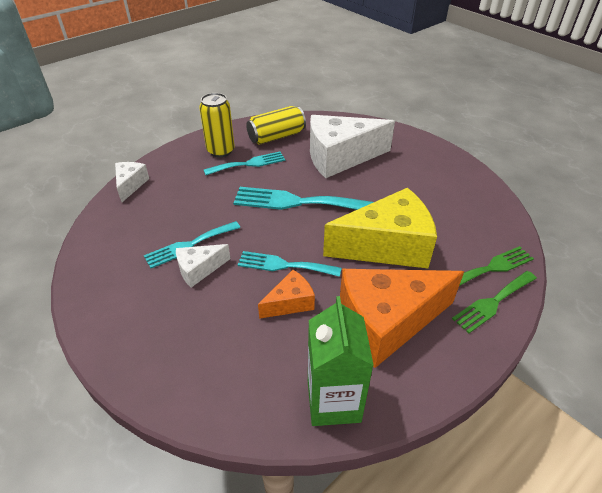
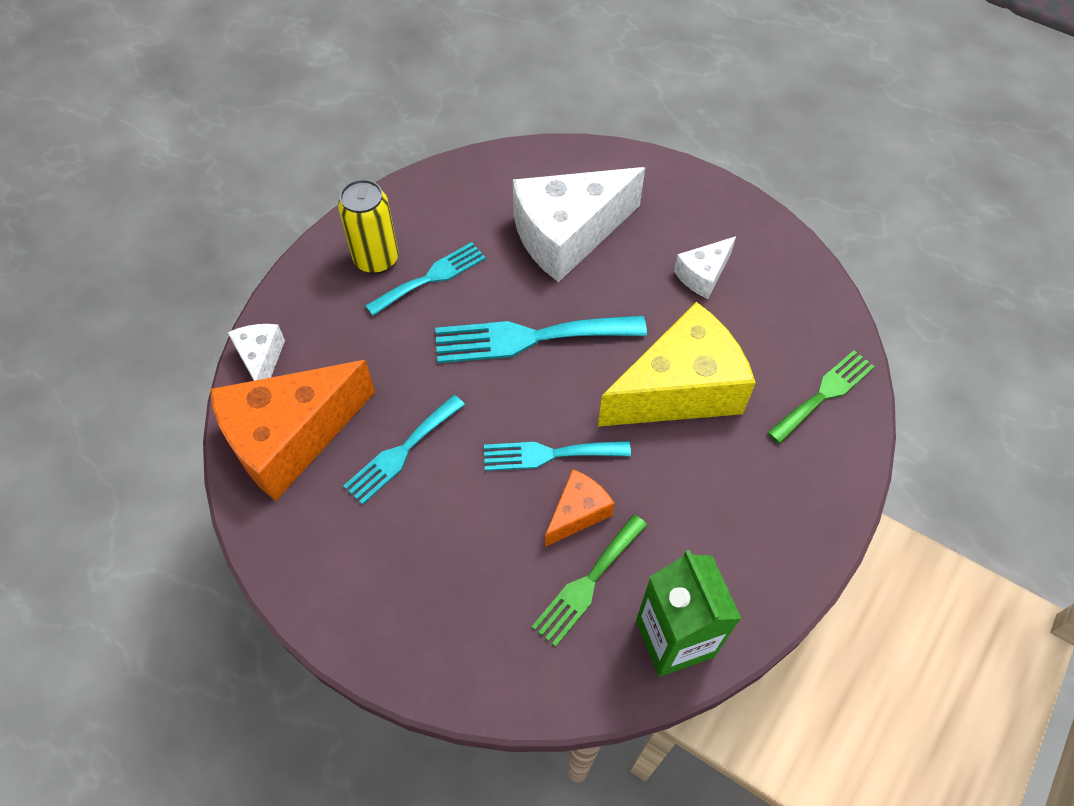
camera: 15 degrees left, 15 degrees up
(199, 269) = (433, 490): white cheese -> white cheese (703, 275)
(276, 136) = (454, 210): yellow can -> none
(386, 322) = (709, 512): orange cheese -> orange cheese (290, 438)
(493, 302) = (834, 449): green fork -> green fork (587, 583)

